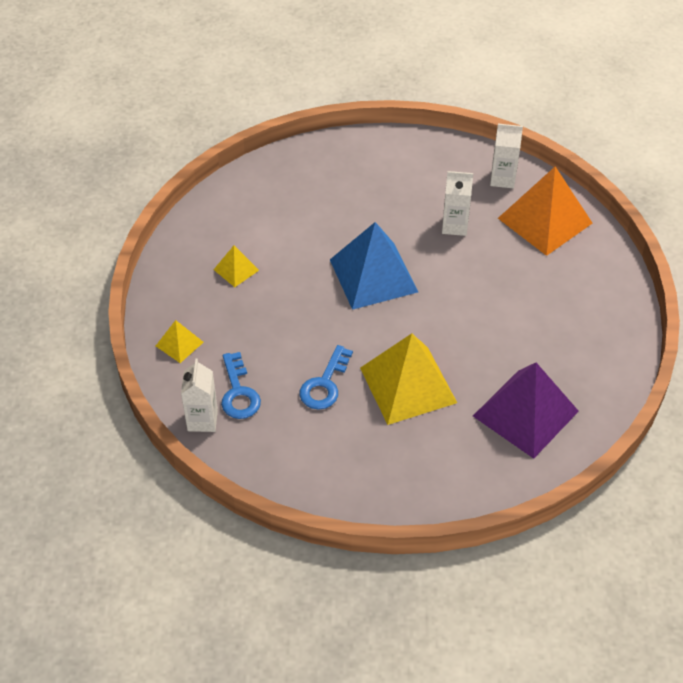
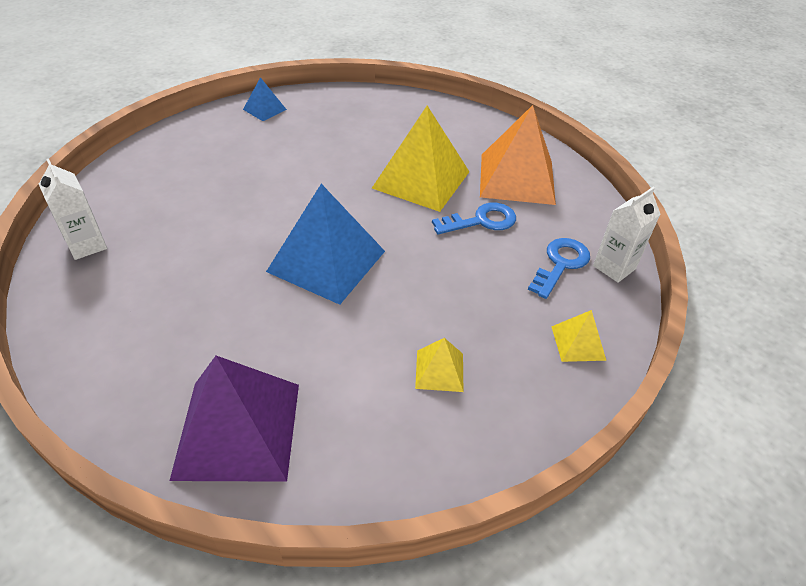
camera: 135 degrees left, 5 degrees down
(454, 226) = (197, 243): white carton -> none
(525, 413) = (373, 121): purple pyramid -> purple pyramid (238, 429)
(545, 220) = (136, 193): orange pyramid -> orange pyramid (517, 178)
(612, 348) = (264, 109): none -> blue pyramid

